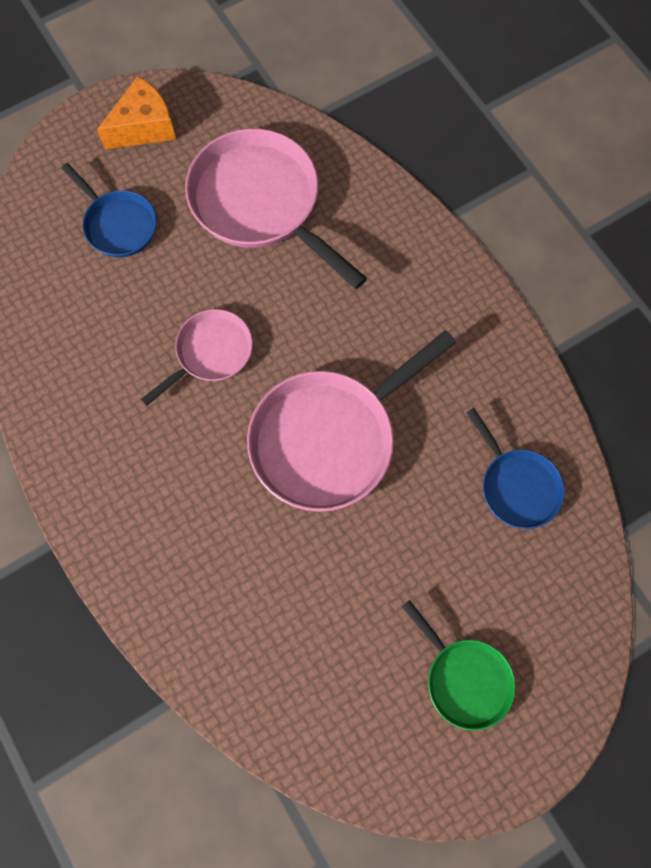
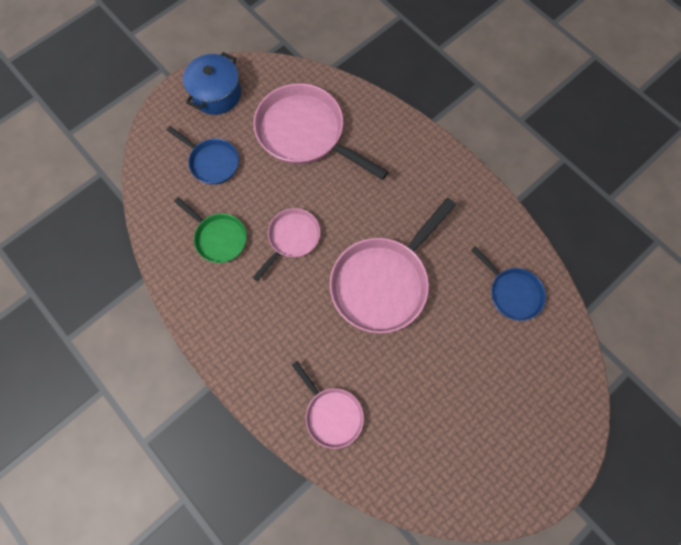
camera: 10 degrees left, 0 degrees up
(144, 127) = (216, 94): orange cheese -> blue pot
(216, 614) = (331, 414): none -> pink pan
(464, 678) = (505, 427): green pan -> green pan (218, 238)

